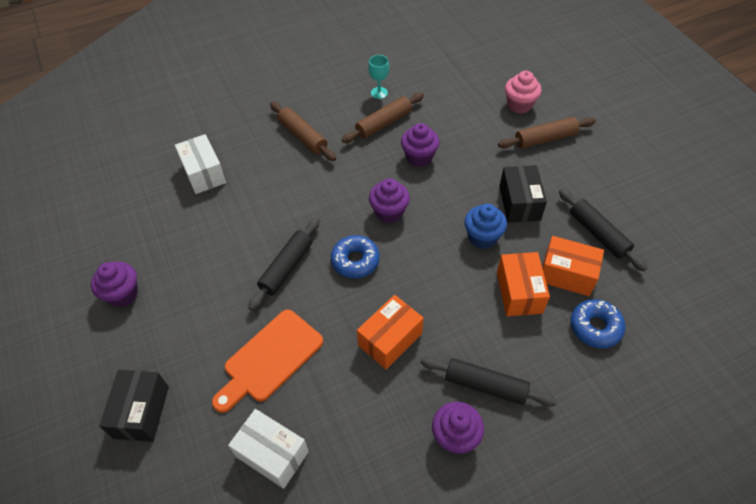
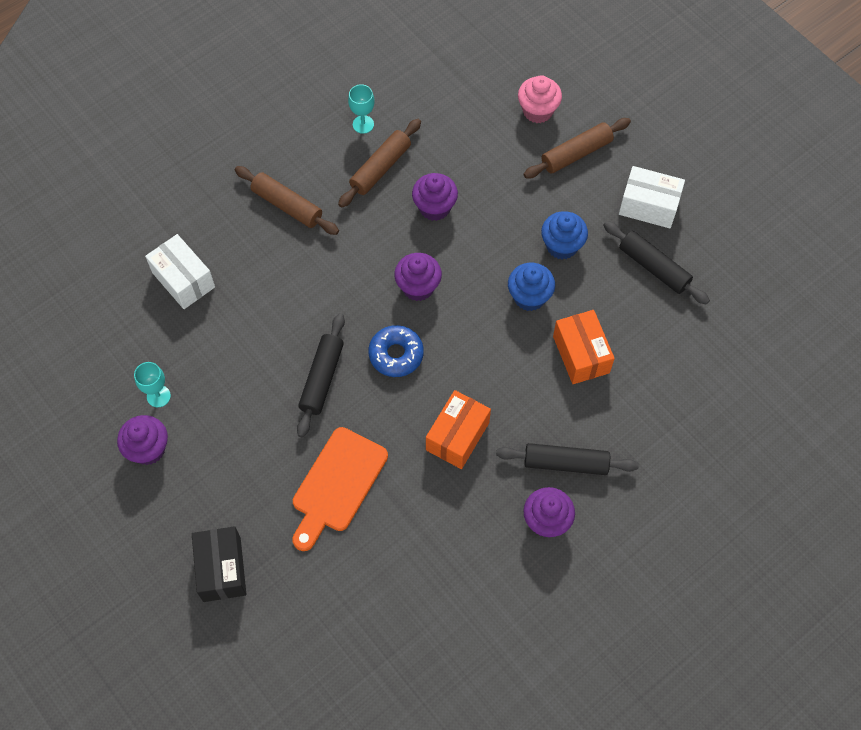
camera: 15 degrees left, 10 degrees up
(149, 254) = (158, 396): none -> turquoise goblet
(272, 454) = (371, 579): white box -> white box (648, 206)
(519, 203) = (562, 246): black box -> blue cupcake
(567, 274) = (627, 323): orange box -> none
(595, 327) = (665, 377): blue donut -> none

